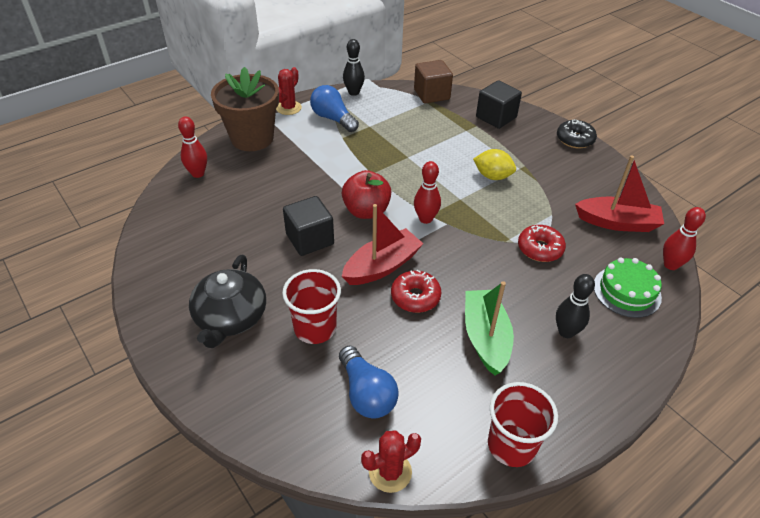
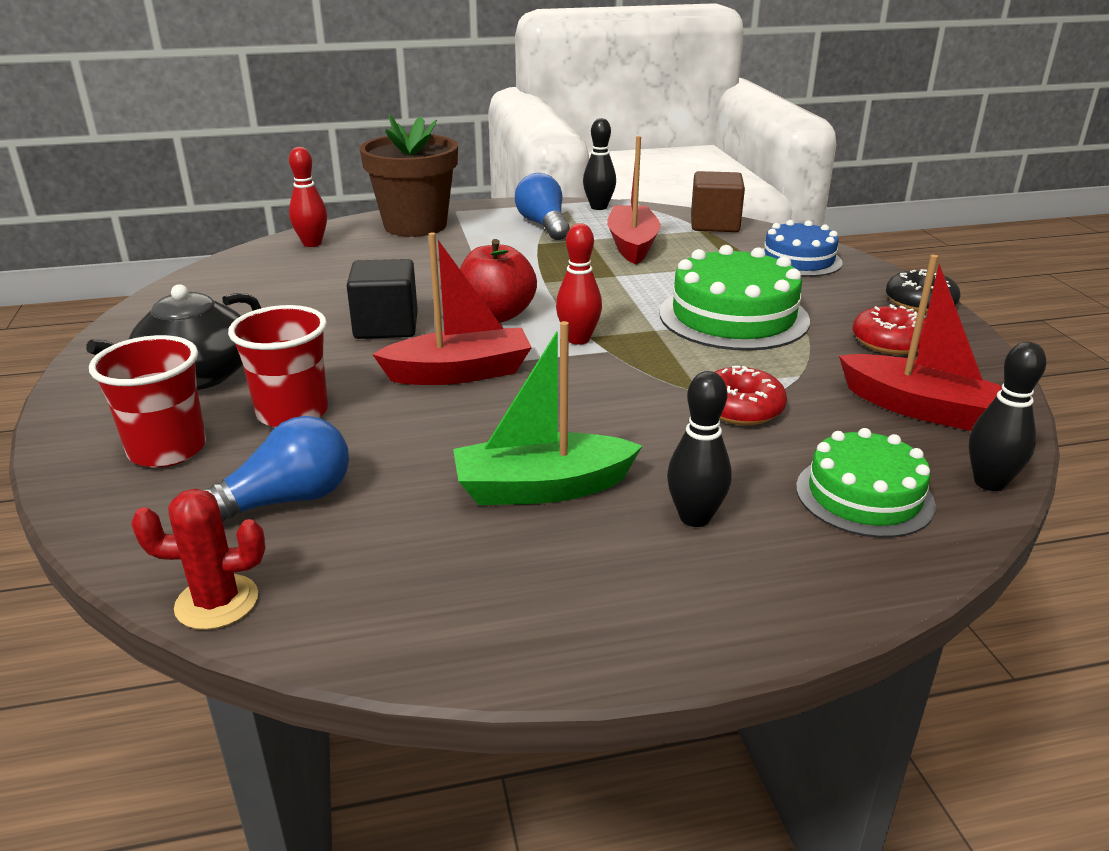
camera: 25 degrees right, 15 degrees down
(288, 108) = (493, 208): red cactus -> none
(367, 393) = (285, 500): blue light bulb -> blue light bulb turned 120 degrees counterclockwise
(398, 126) = (632, 245): none -> red boat
(415, 297) = (475, 415): red donut -> red donut (889, 342)
(485, 337) = (542, 488): green boat -> green boat turned 120 degrees counterclockwise
(492, 176) = (733, 316): yellow lemon -> green cake
(496, 117) = (798, 260): black cube -> blue cake
(511, 445) = (450, 634): red cup -> red cup (167, 450)
(670, 265) = (989, 483): red bowling pin -> black bowling pin

